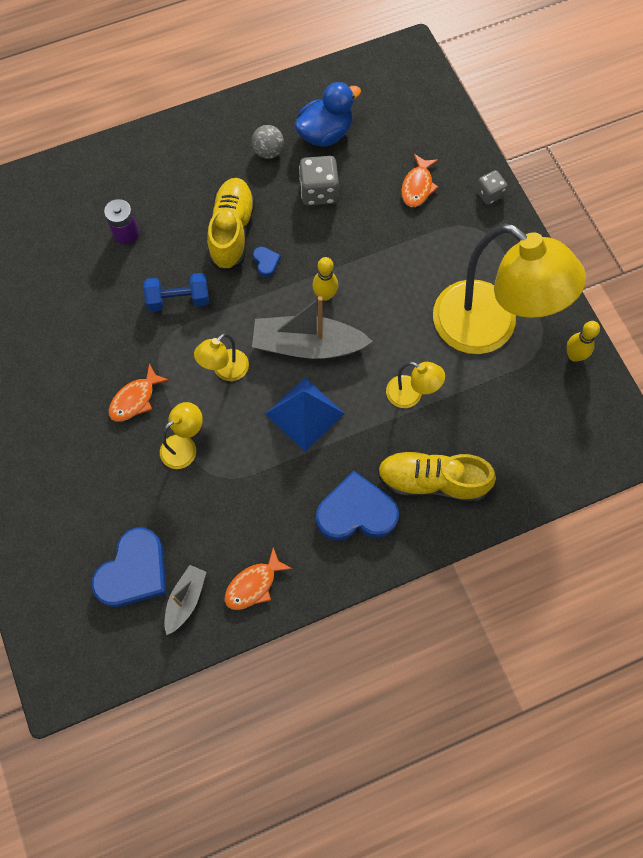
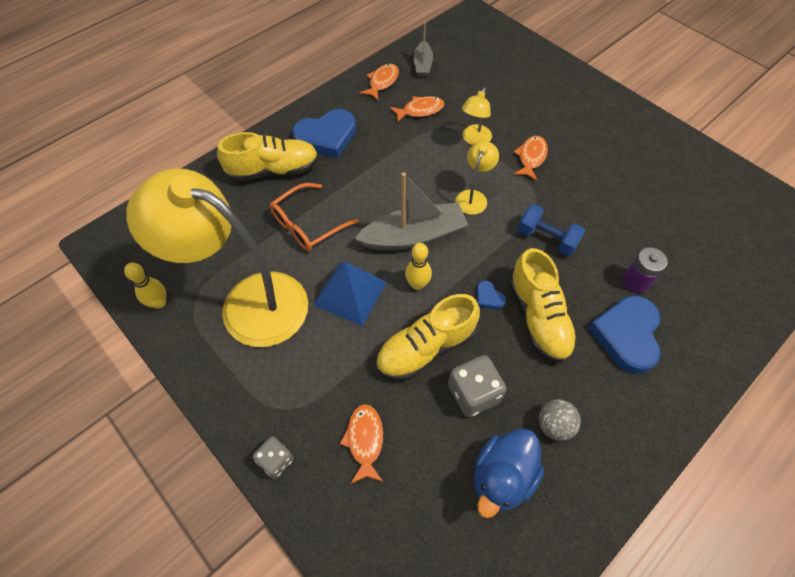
camera: 160 degrees right, 10 degrees down
(134, 571) = (464, 68): blue heart -> blue heart (626, 335)
(179, 300) = (547, 239): blue dumbbell -> blue dumbbell turned 60 degrees clockwise
(226, 515) = (420, 110): none -> orange fish
(304, 413) = (393, 186): blue pyramid -> blue pyramid (350, 293)
(341, 237) = (426, 348): none -> yellow shoe
(411, 395) = (308, 224): yellow lamp -> orange glasses

